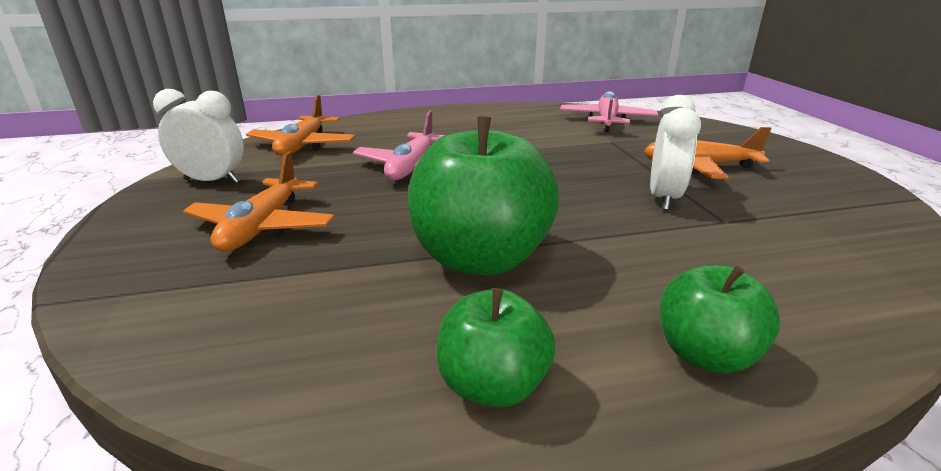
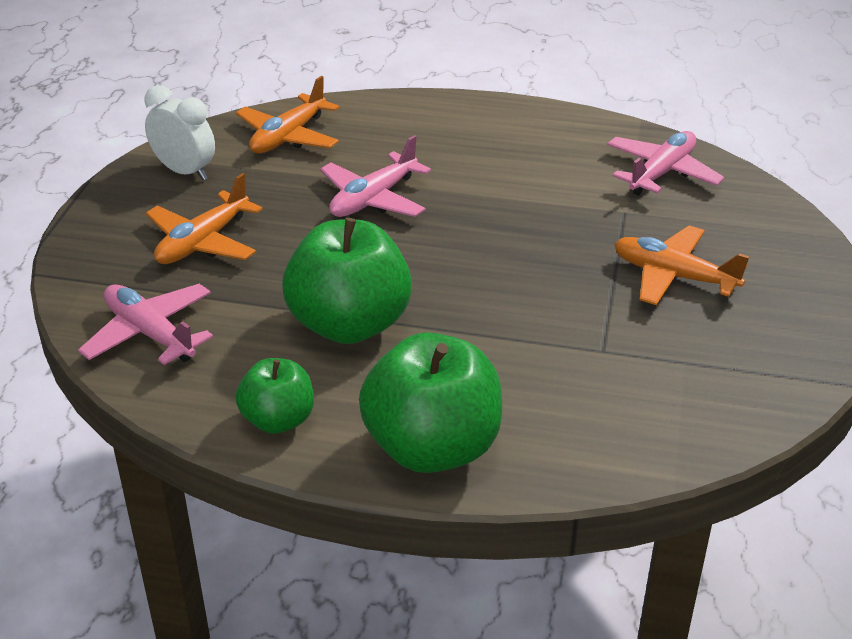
camera: 25 degrees right, 10 degrees up
(240, 330) = (150, 334): none -> pink plane
(663, 198) = (579, 307): white clock -> none
(705, 354) = (432, 447): green apple -> green apple, size x1.78

